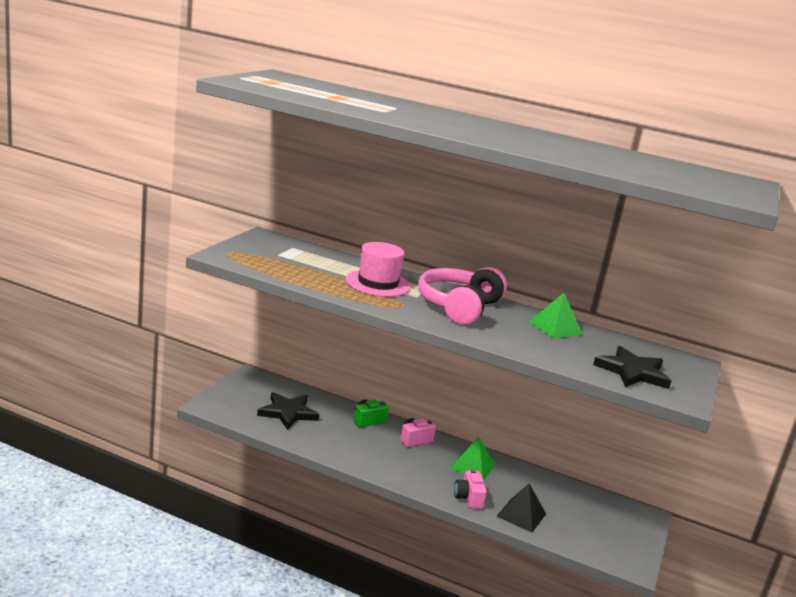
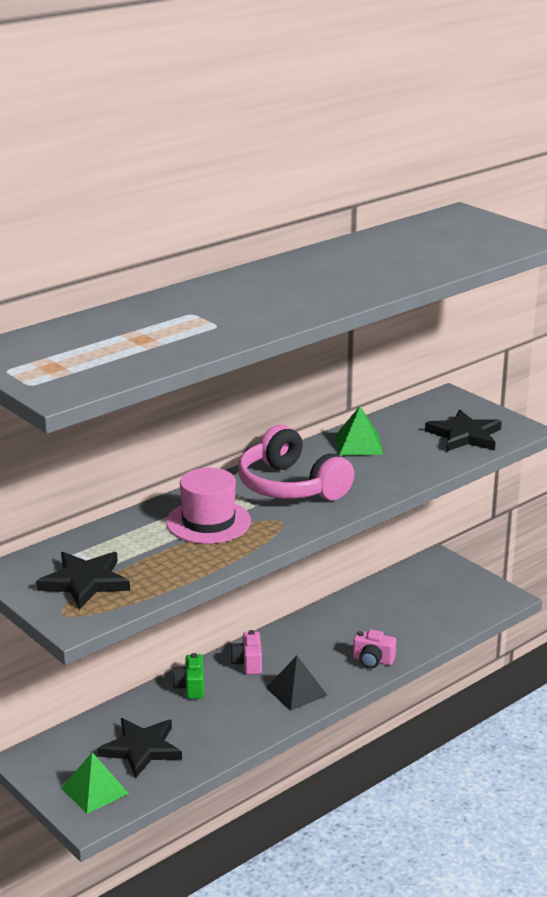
camera: 60 degrees left, 5 degrees up
(268, 254) = (85, 582): none -> black star
(472, 466) = (317, 638): green pyramid -> green pyramid (94, 790)
(521, 515) = (412, 635): black pyramid -> black pyramid (296, 691)

